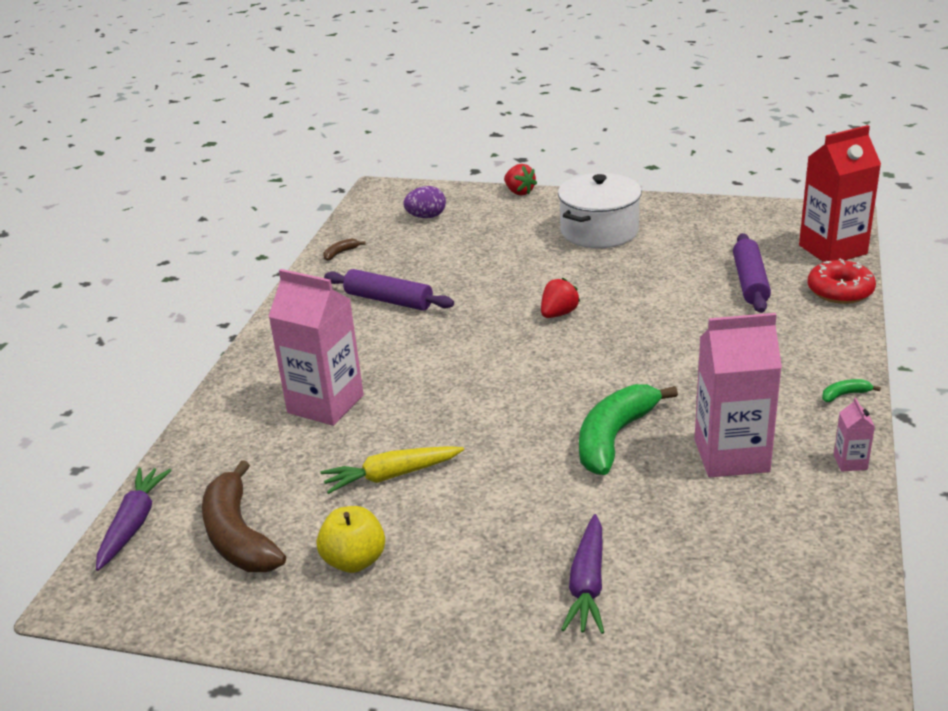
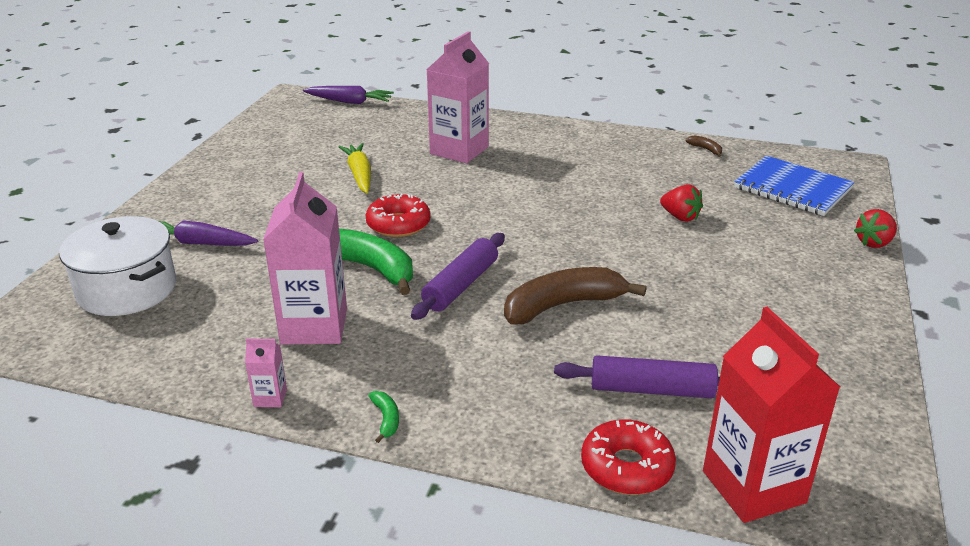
camera: 90 degrees right, 0 degrees up
(238, 536) = (321, 130): brown banana -> brown banana (562, 305)
(354, 561) = (276, 164): yellow apple -> none
(388, 300) = (616, 171): purple rolling pin -> purple rolling pin (460, 285)
(426, 217) = (792, 188): purple egg -> blue notebook
(518, 428) = (398, 224): none -> red donut
(558, 314) = (584, 253): red strawberry -> red strawberry (680, 217)
(599, 231) = (778, 290): white pot -> white pot (127, 289)

